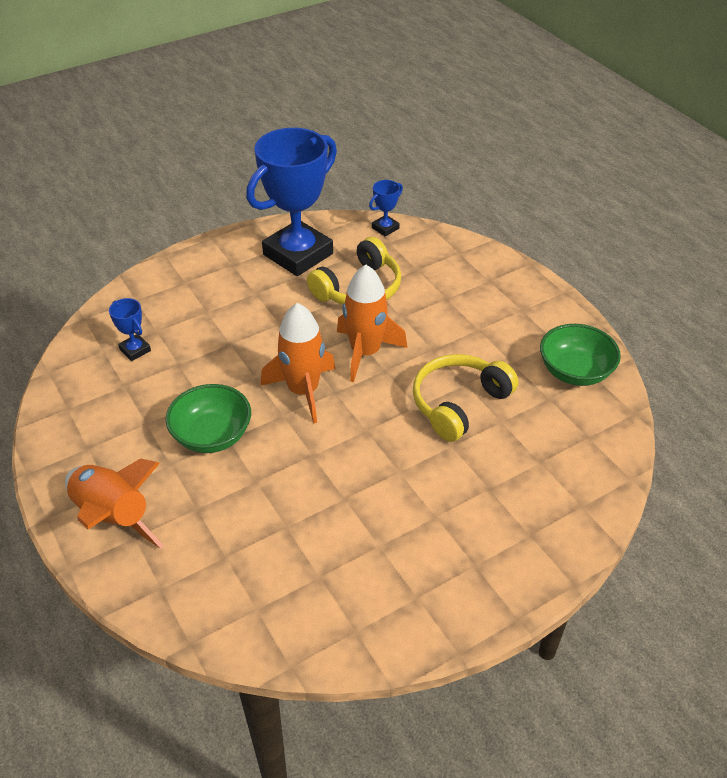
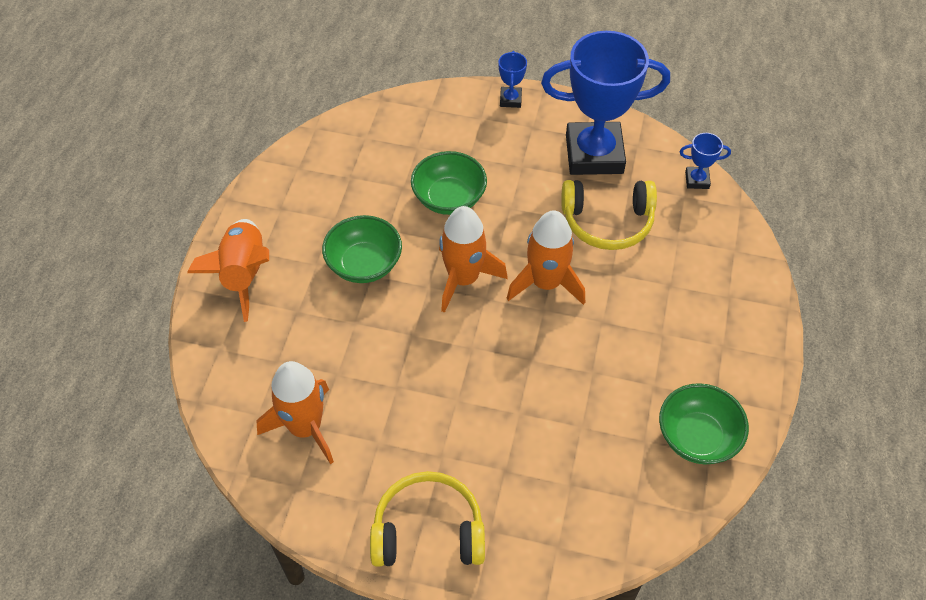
camera: 45 degrees right, 10 degrees up
(135, 350) = (386, 153): blue trophy -> blue trophy (510, 99)
(225, 347) = (449, 198): none -> green bowl
(309, 584) = (305, 427): none -> orange rocket
(459, 403) = (566, 384): yellow headphones -> yellow headphones (428, 531)

